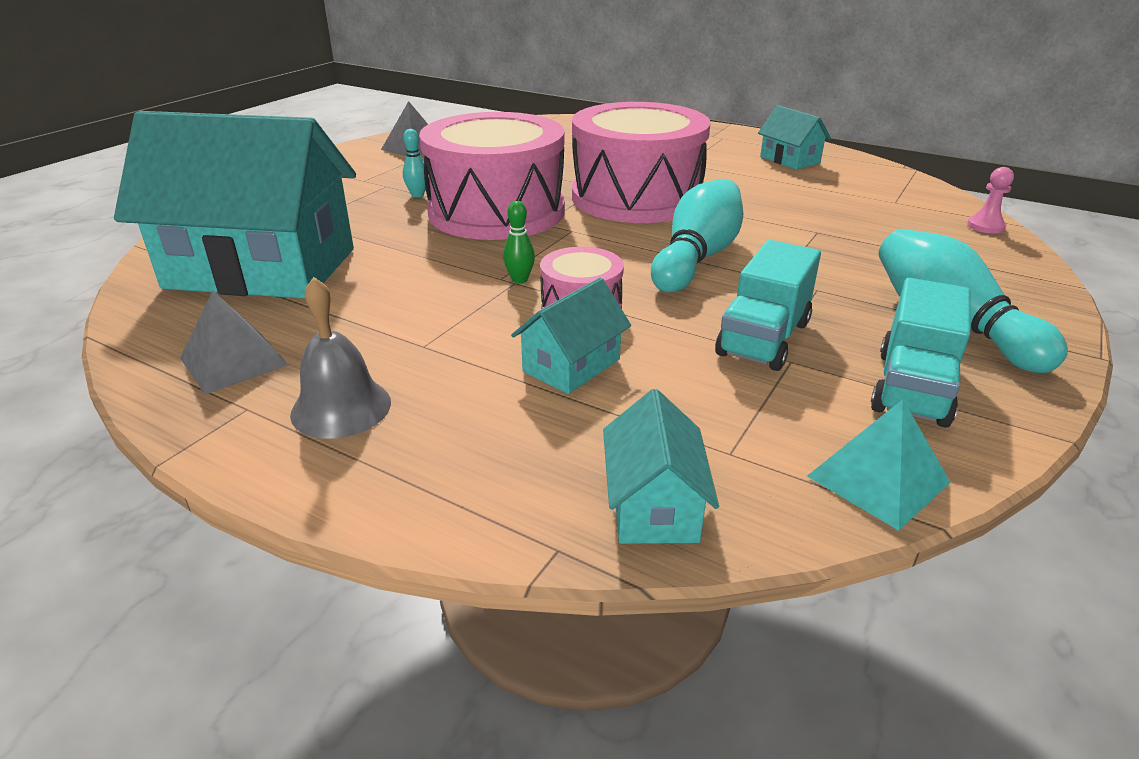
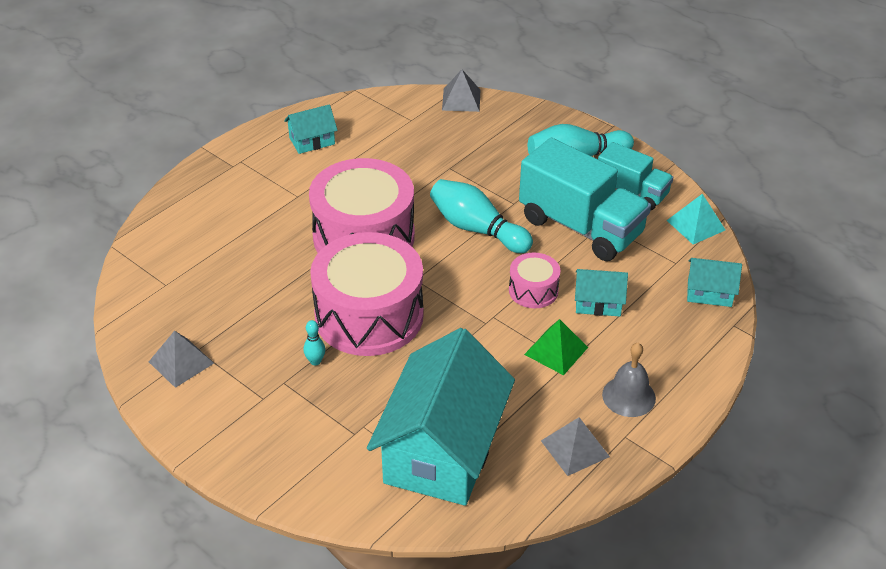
camera: 80 degrees left, 10 degrees up
(448, 333) = (556, 351): none -> green pyramid
(519, 279) = (490, 313): green bowling pin -> none
(571, 365) = (598, 303): turquoise house -> turquoise house turned 45 degrees counterclockwise
(763, 339) = (581, 227): turquoise truck -> turquoise truck, size x1.68
(985, 226) = (461, 99): pink pawn -> grey pyramid

